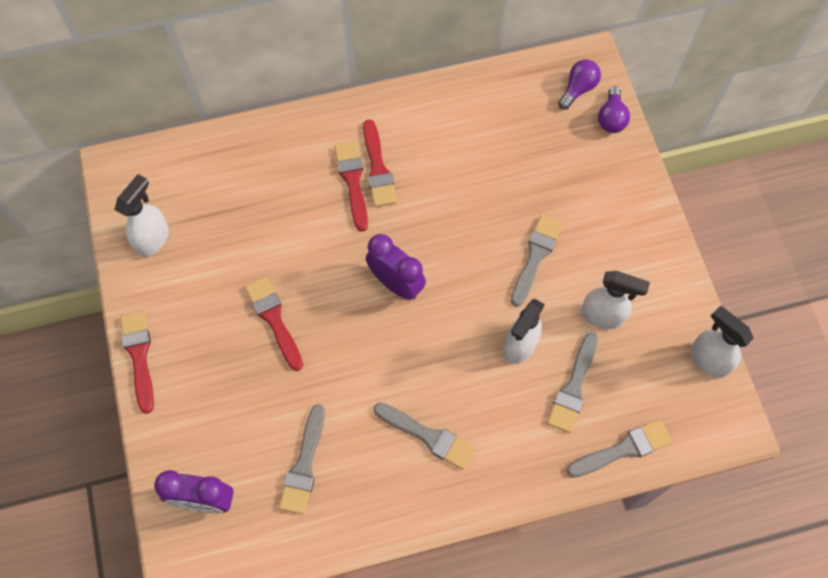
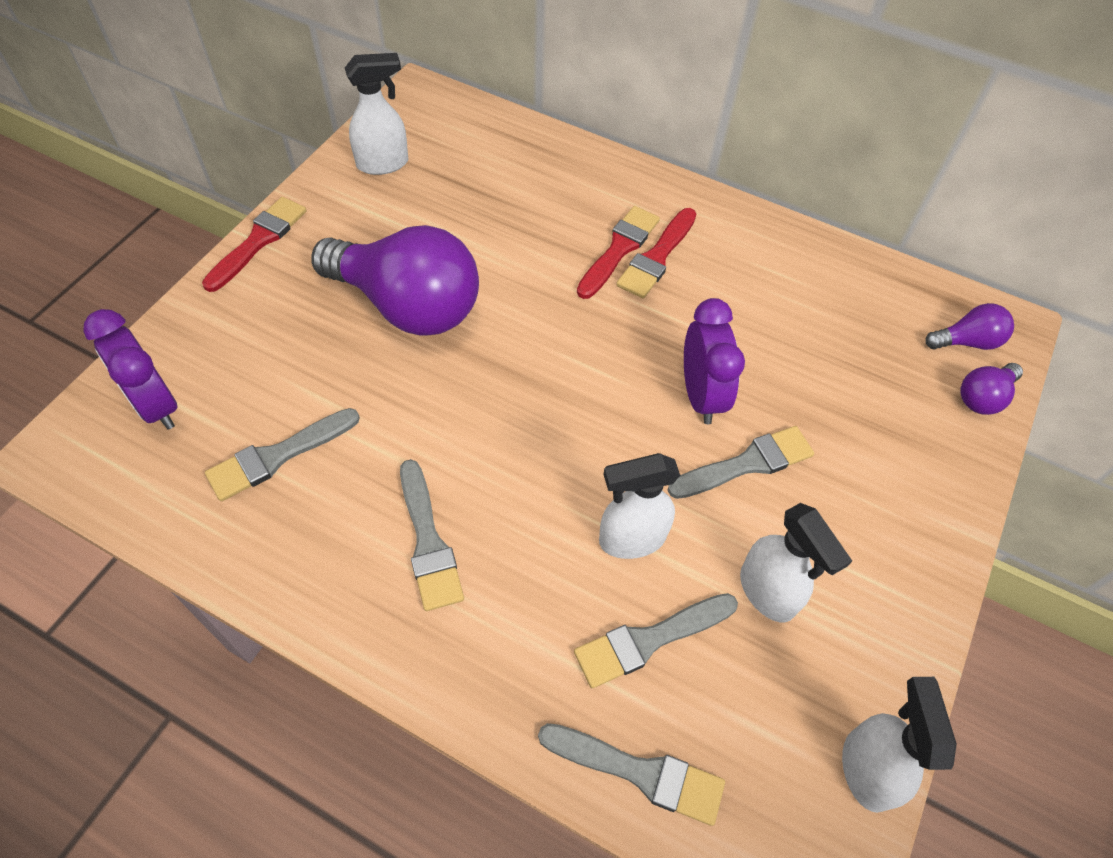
camera: 40 degrees right, 10 degrees down
(274, 319) = (407, 305): red brush -> purple light bulb
(396, 283) = (561, 368): purple clock -> purple clock (701, 395)

